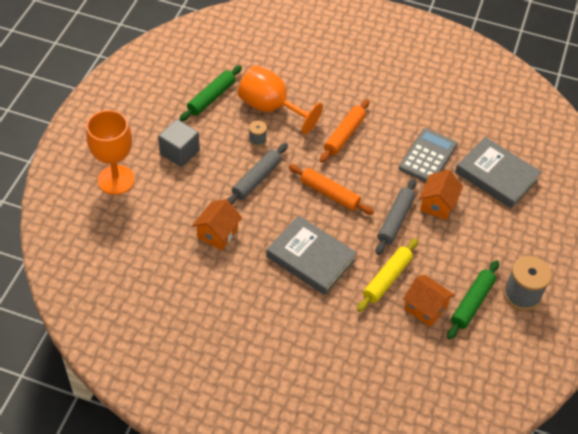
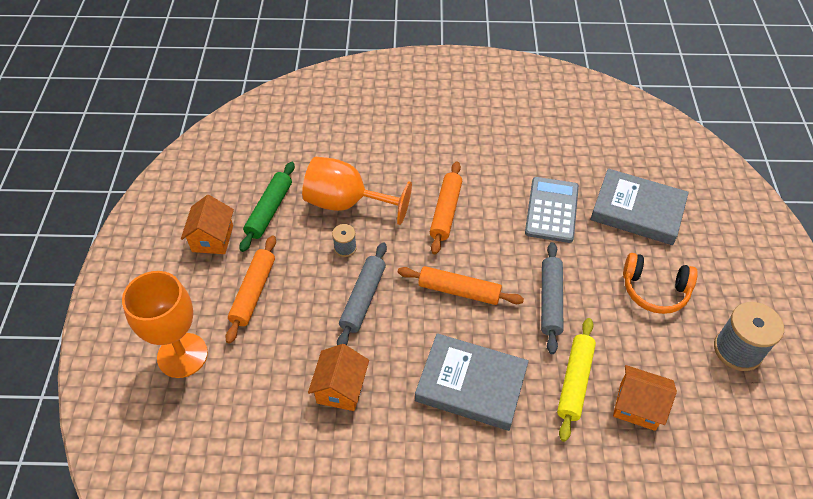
camera: 15 degrees left, 0 degrees up
(179, 152) = (253, 292): grey cube -> orange rolling pin
(437, 204) = (589, 265): orange house -> orange house (212, 238)
(471, 303) = (687, 381): green rolling pin -> none
(479, 236) = (654, 290): none -> orange headphones

